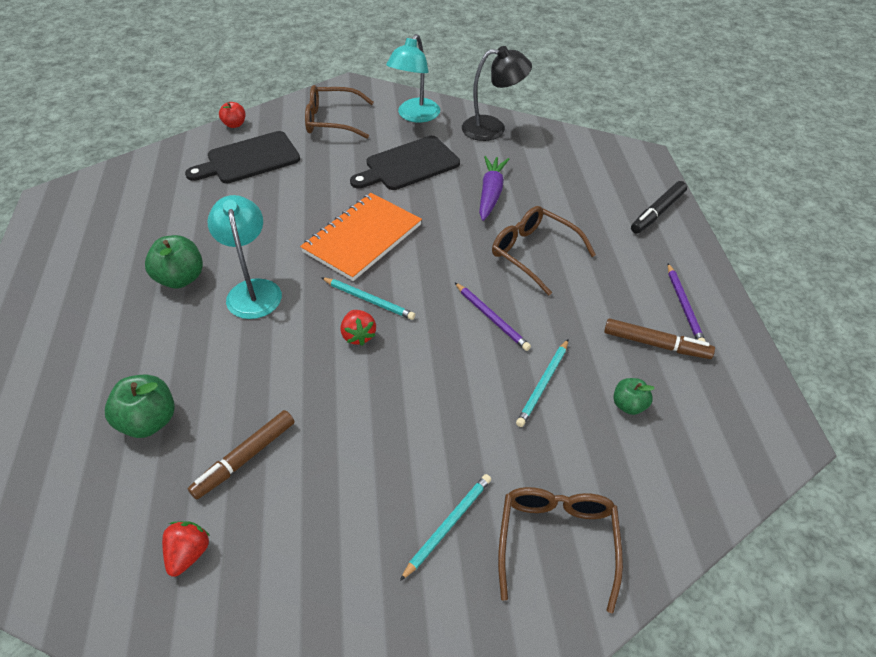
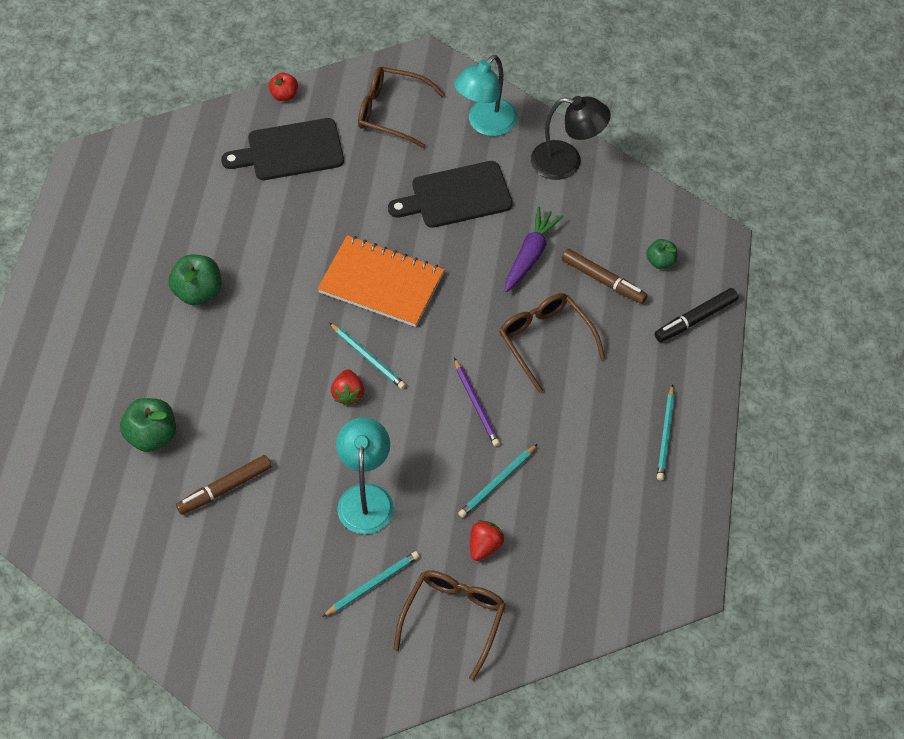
camera: 15 degrees right, 10 degrees up
(188, 554) = (169, 556): red strawberry -> red strawberry (485, 546)
(253, 290) = (263, 321): turquoise lamp -> turquoise lamp (366, 497)
(362, 238) = (381, 283): orange notebook -> orange notebook turned 60 degrees clockwise
(629, 405) = (565, 521): green apple -> green apple (660, 261)
(656, 344) = (618, 468): brown marker -> brown marker (603, 280)
(684, 306) = (666, 435): purple pencil -> turquoise pencil

